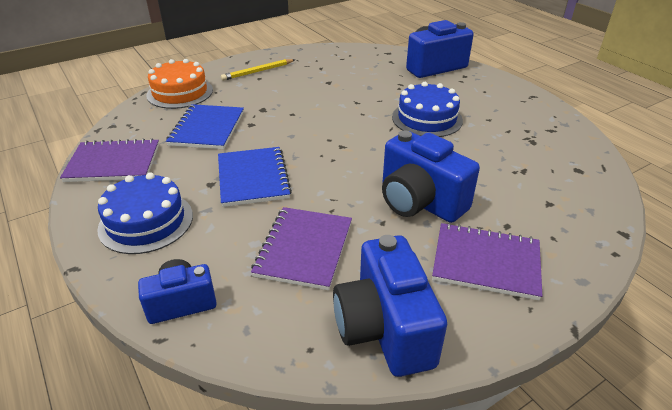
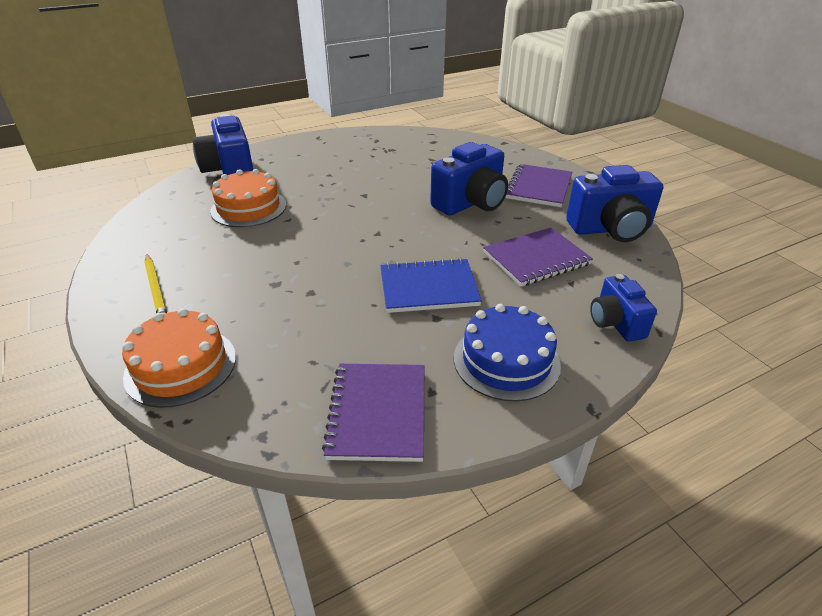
camera: 85 degrees left, 0 degrees up
(207, 129) = (309, 328): blue notebook -> none
(304, 249) = (536, 258): purple notebook -> purple notebook turned 45 degrees counterclockwise
(371, 84) = (248, 208): none -> orange cake
(427, 119) = (339, 186): blue cake -> none

